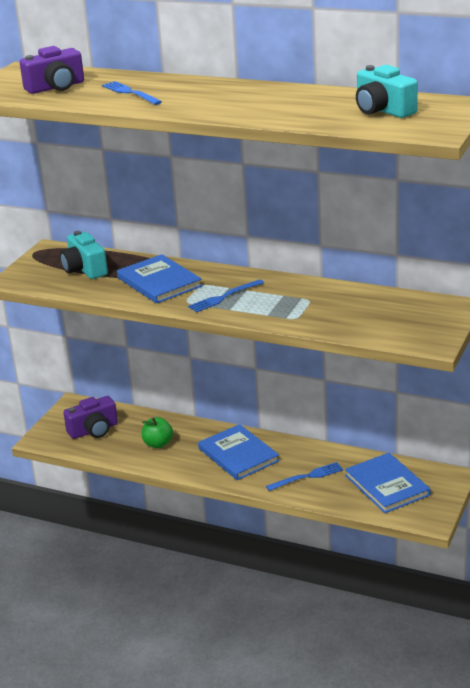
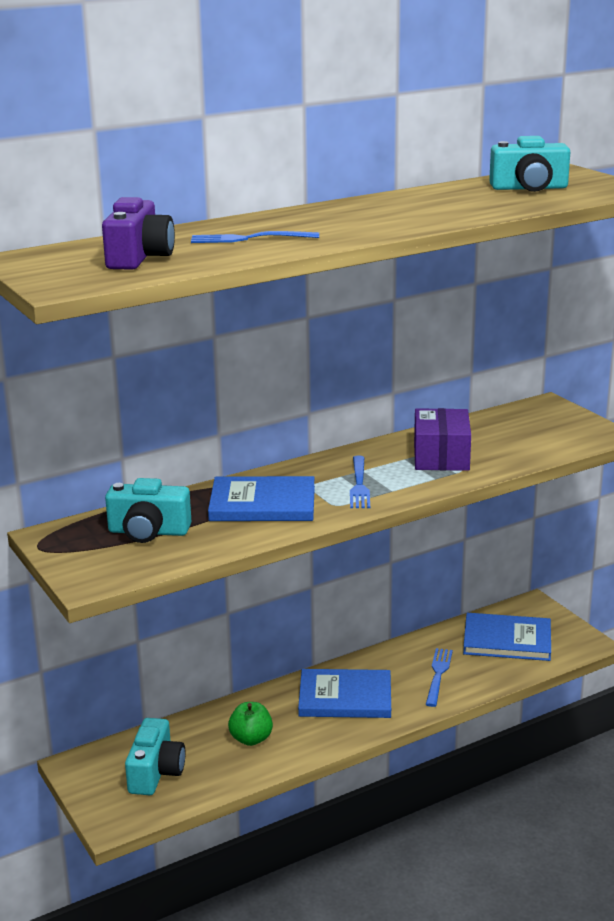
camera: 55 degrees left, 5 degrees down
(94, 430) = (156, 772): purple camera -> turquoise camera
(304, 304) = (441, 456): none -> purple box

